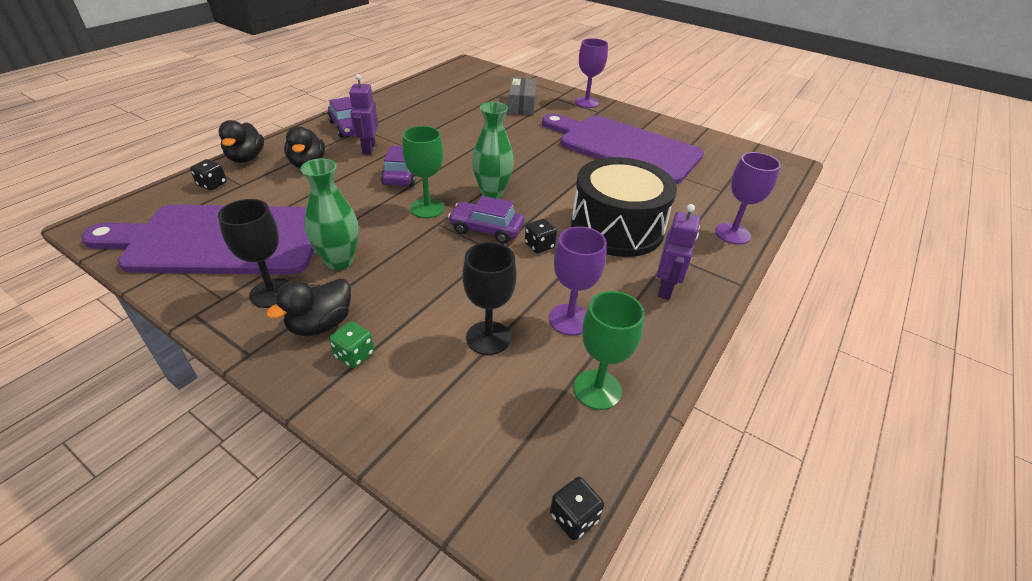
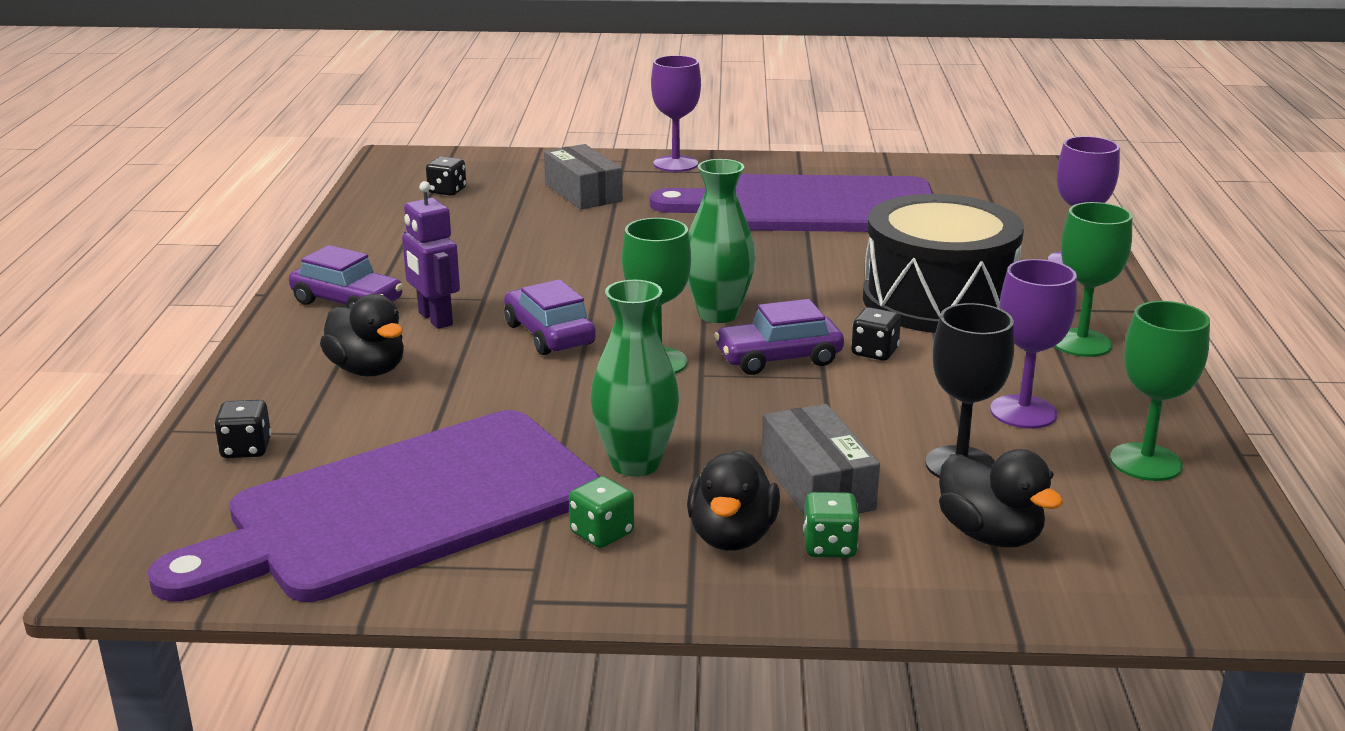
camera: 30 degrees left, 15 degrees down
(246, 158) = (239, 396): black duck -> black duck (990, 535)
(272, 293) = (602, 533): black goblet -> green dice
(401, 313) = (817, 484): none -> grey box
(574, 517) = (1274, 571): black dice -> black dice (447, 191)
(666, 288) = (1081, 343): purple robot -> green goblet

